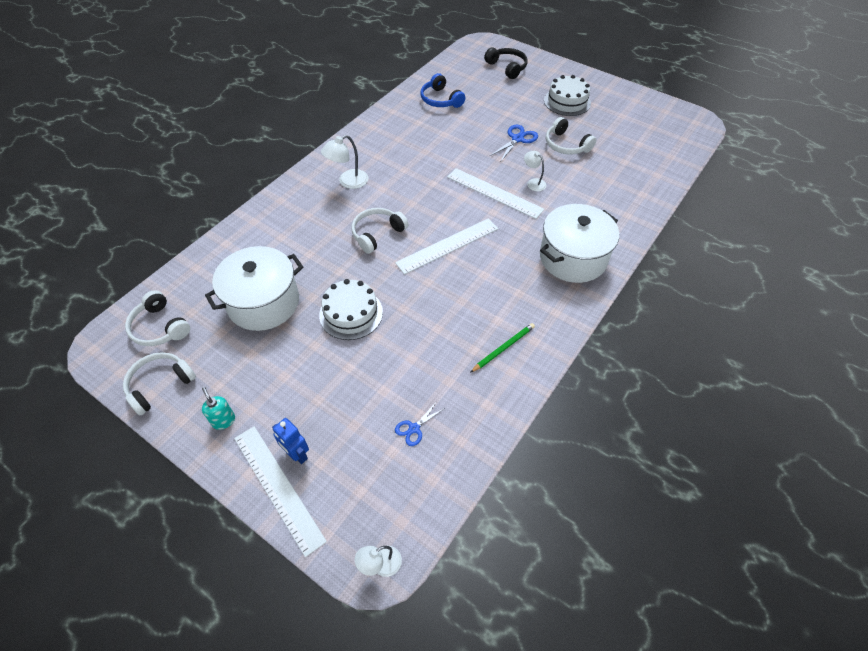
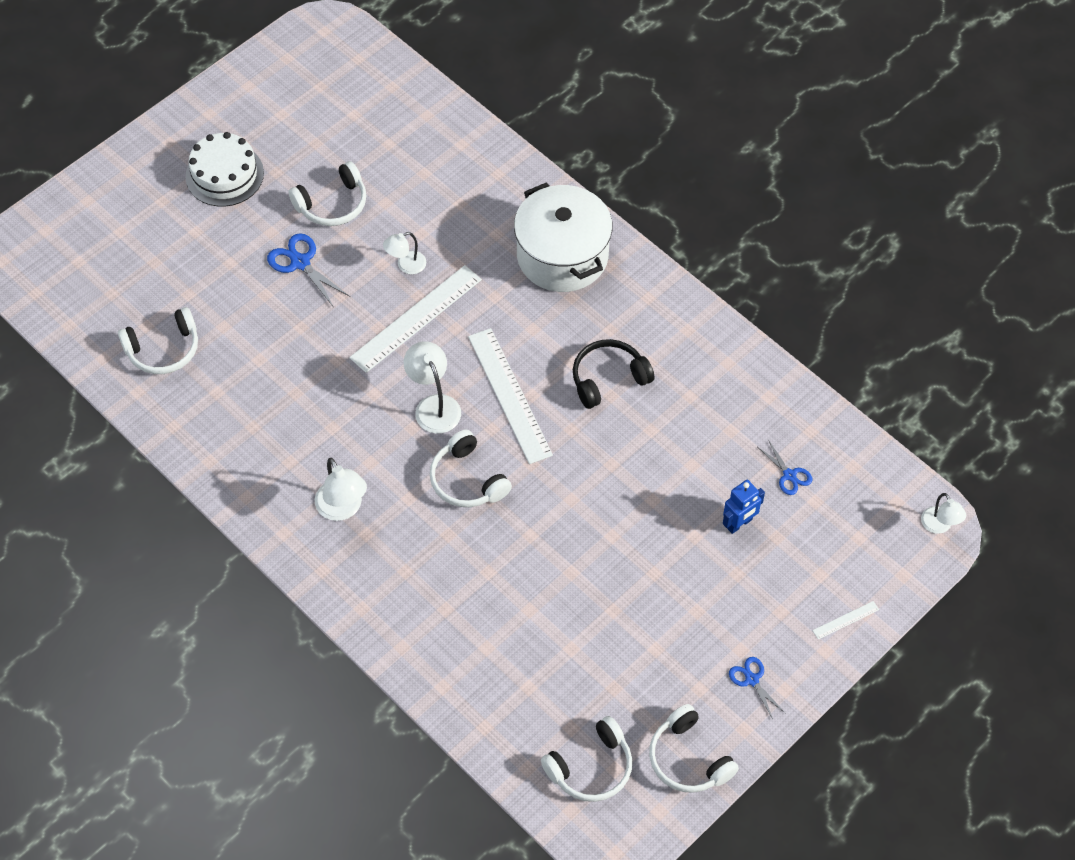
camera: 80 degrees left, 5 degrees up
(223, 420) = (752, 680): turquoise soap dispenser -> blue scissors
(263, 302) = (570, 634): white pot -> none
(278, 487) = (845, 620): white ruler -> white ruler, size x0.41
(297, 454) = (807, 599): blue robot -> blue robot (739, 524)
(351, 313) = (609, 526): white cake -> none
(430, 210) = (434, 406): none -> white lamp
(440, 100) = (163, 350): blue headphones -> white headphones
(503, 348) = (693, 364): green pencil -> none
(507, 67) = (99, 234): black headphones -> black headphones (608, 378)

